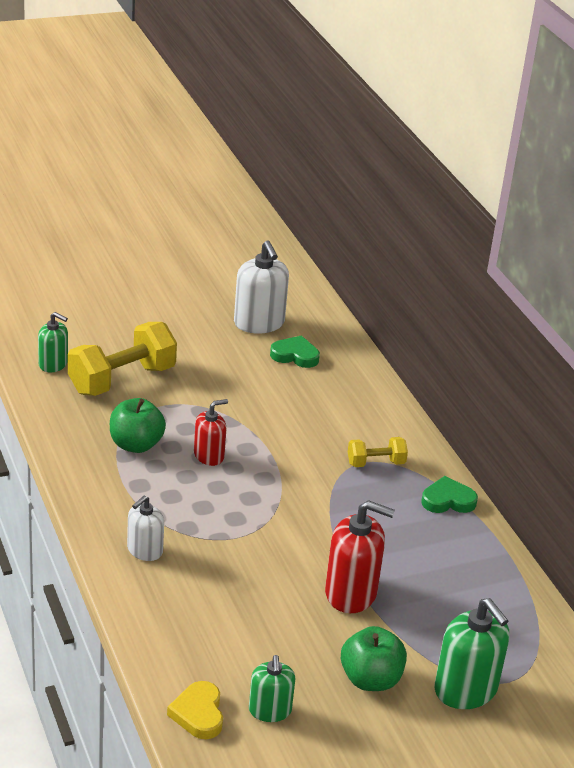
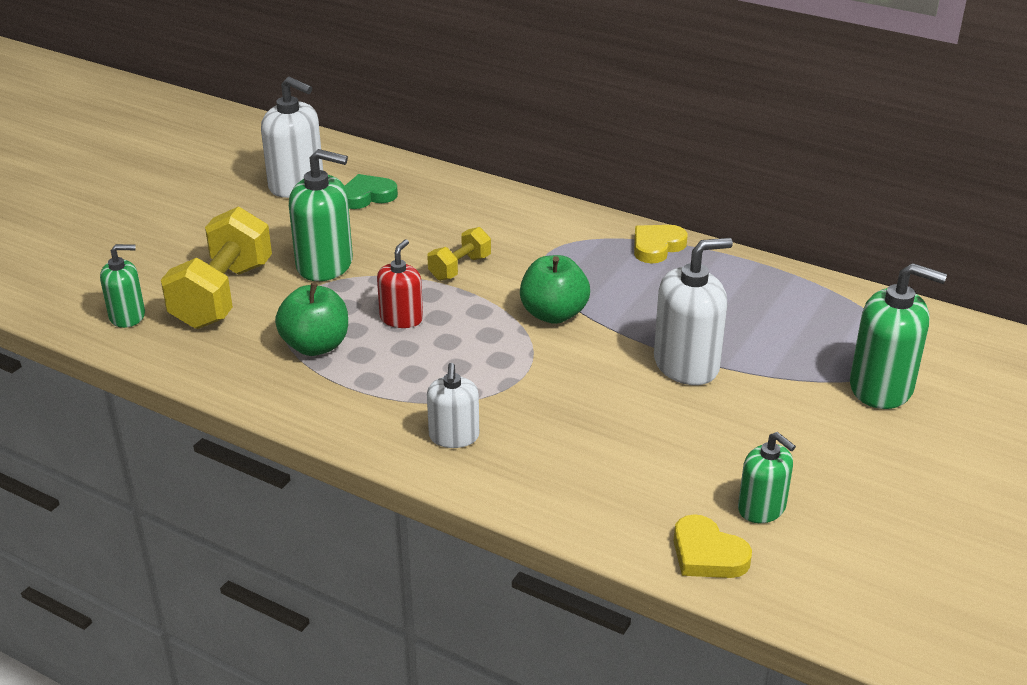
camera: 35 degrees left, 0 degrees up
(207, 392) = (325, 265): none -> green soap dispenser
(351, 593) = (686, 365): red soap dispenser -> white soap dispenser
(370, 679) = (802, 426): green apple -> green apple (553, 314)
(375, 463) = (558, 248): yellow dumbbell -> yellow dumbbell (460, 268)
(448, 500) = (657, 247): green heart -> yellow heart

